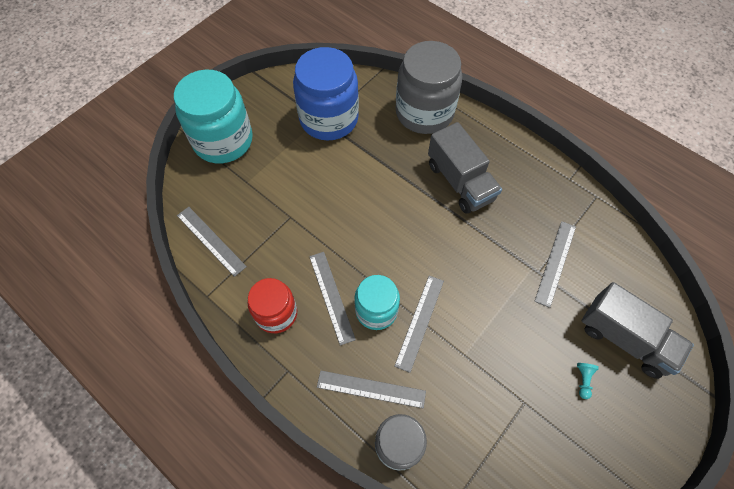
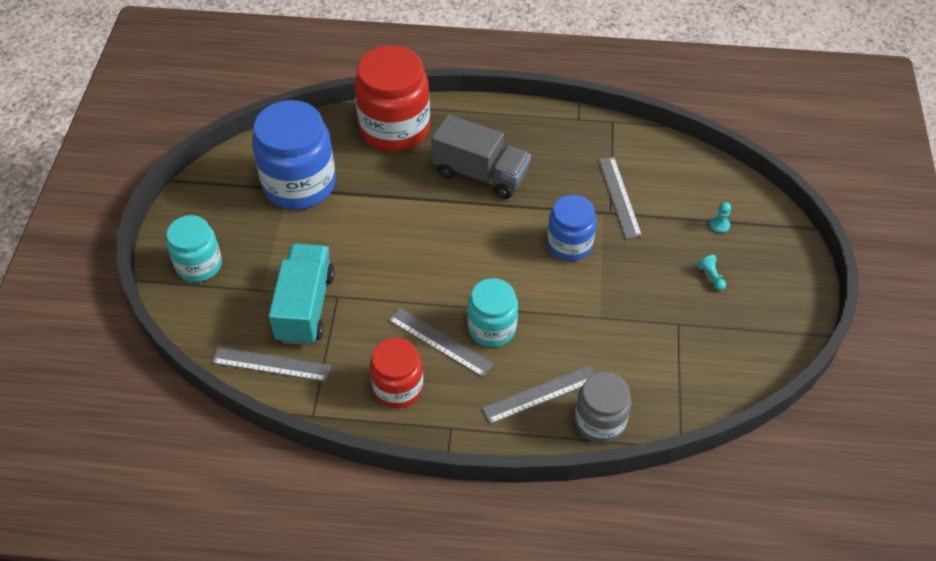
camera: 35 degrees left, 10 degrees down
(223, 140) = (199, 265): turquoise jar -> turquoise jar, size x0.60
(264, 212) = (305, 307): none -> turquoise truck
(420, 322) = (539, 314): grey ruler -> none
(424, 112) = (394, 128): grey jar -> red jar
(486, 279) = (569, 244): none -> blue jar
(624, 338) = (719, 225): grey truck -> turquoise pawn

